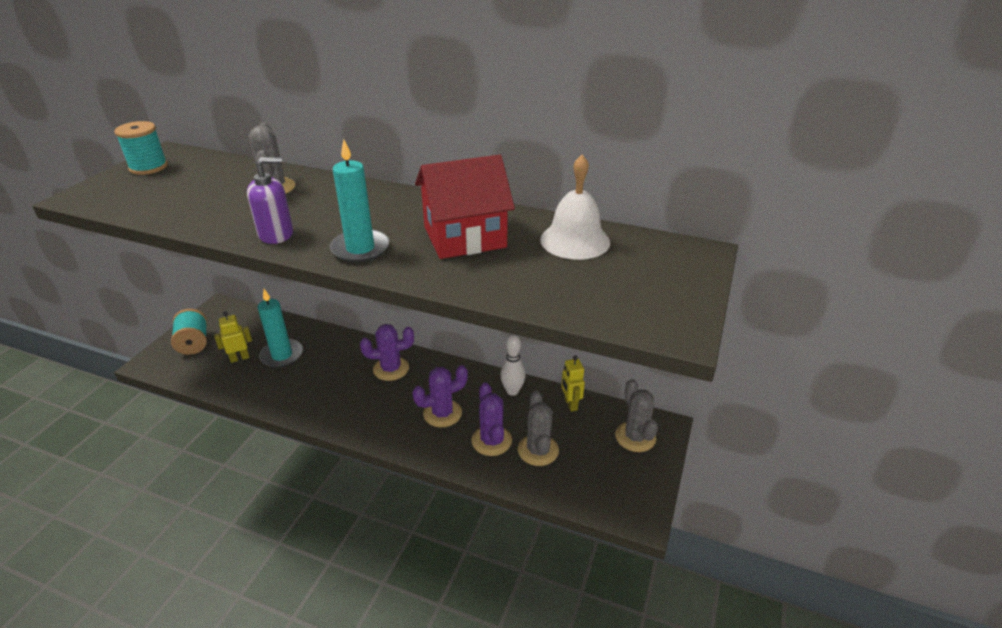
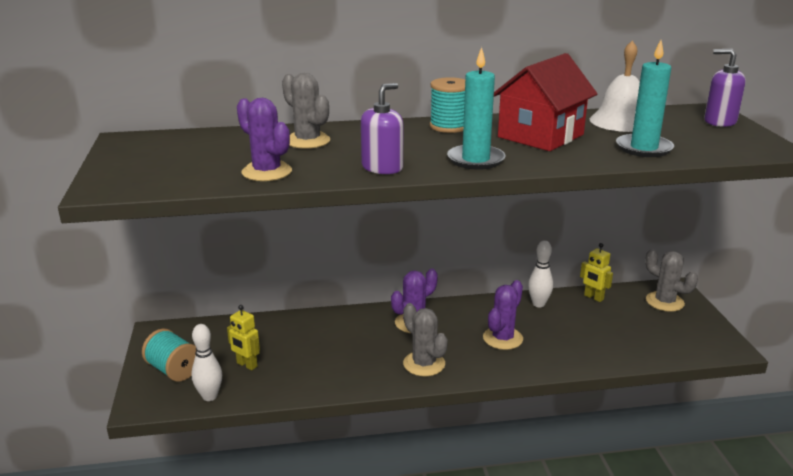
camera: 30 degrees left, 10 degrees down
(148, 167) = (133, 153): turquoise spool -> turquoise spool (449, 126)
(191, 375) = (209, 396): none -> white bowling pin
(240, 358) = (246, 365): yellow robot -> yellow robot turned 90 degrees counterclockwise
(282, 355) = (290, 348): turquoise candle -> turquoise candle (644, 148)
(491, 440) = (566, 342): purple cactus -> purple cactus (267, 172)
(538, 450) = (609, 335): grey cactus -> grey cactus (424, 364)
(684, 272) = (719, 121): none -> purple soap dispenser

